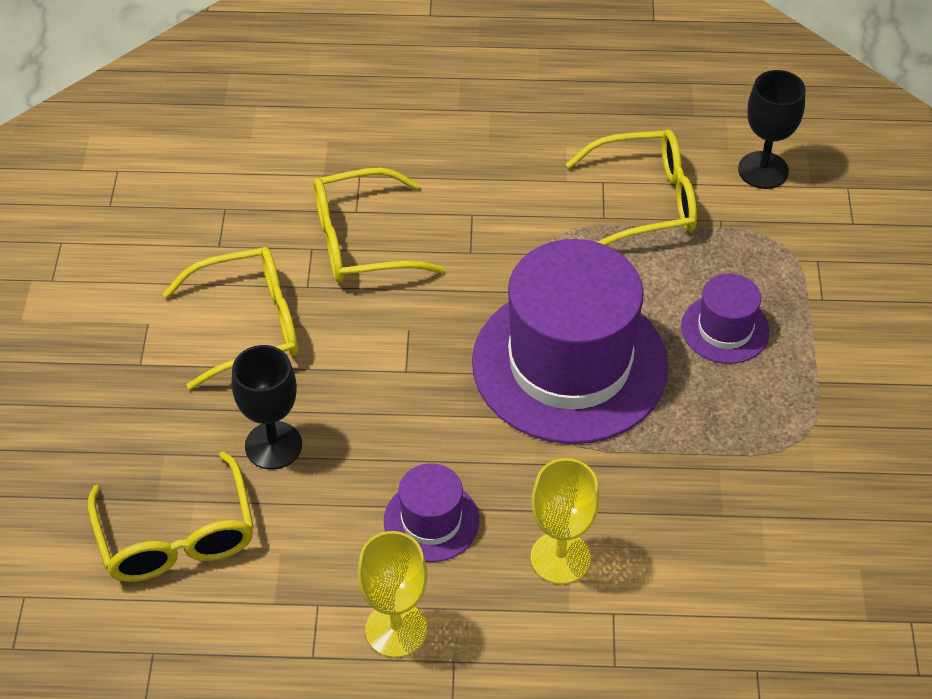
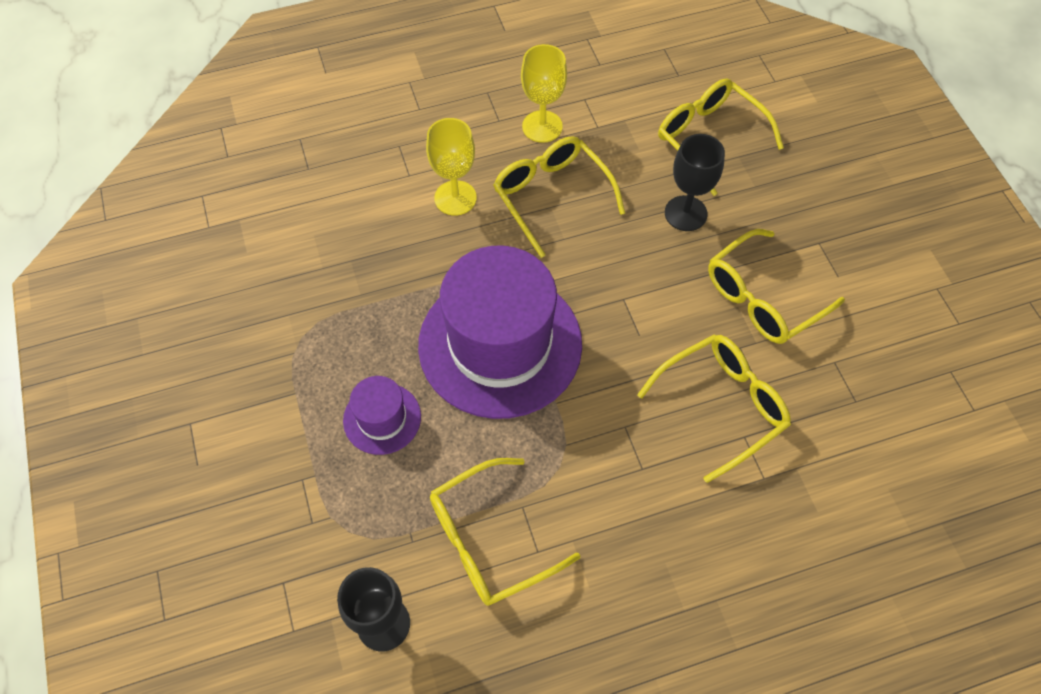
camera: 160 degrees right, 10 degrees up
(431, 521) = (551, 196): purple hat -> yellow glasses

